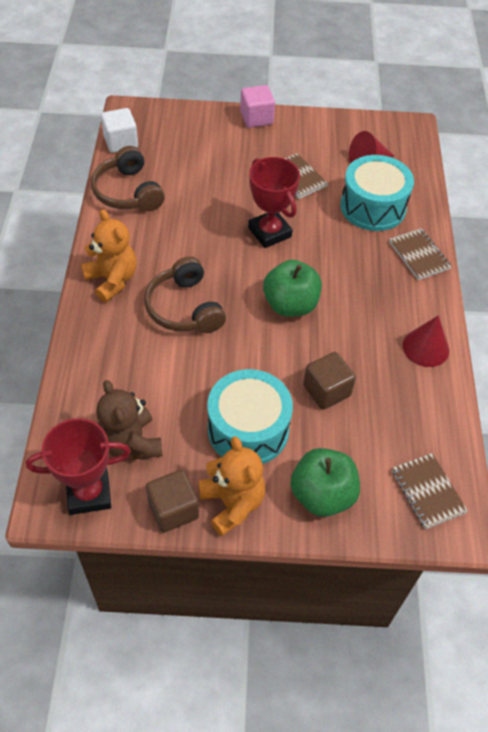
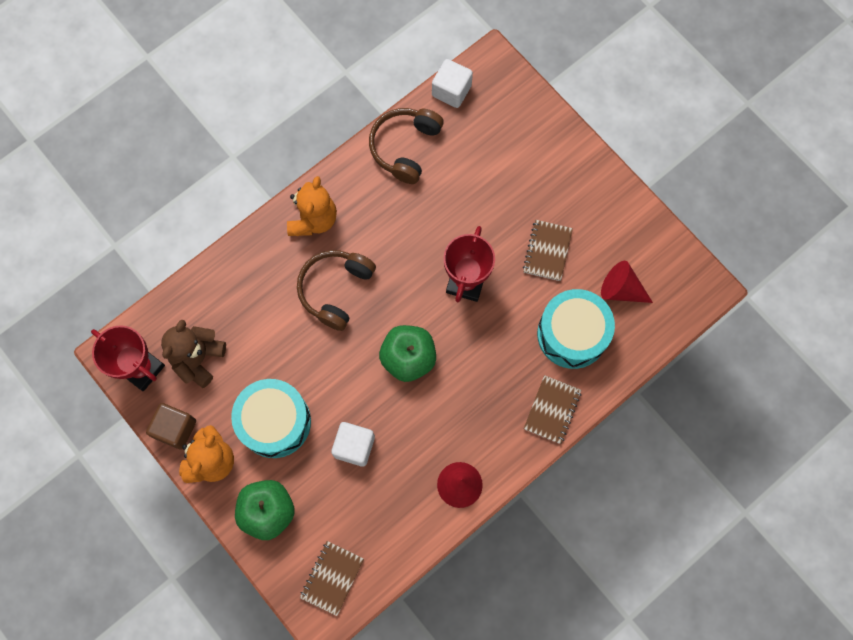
camera: 50 degrees right, 20 degrees up
(256, 118) = (585, 160): pink cube -> none
(326, 391) = (354, 446): brown cube -> white cube

